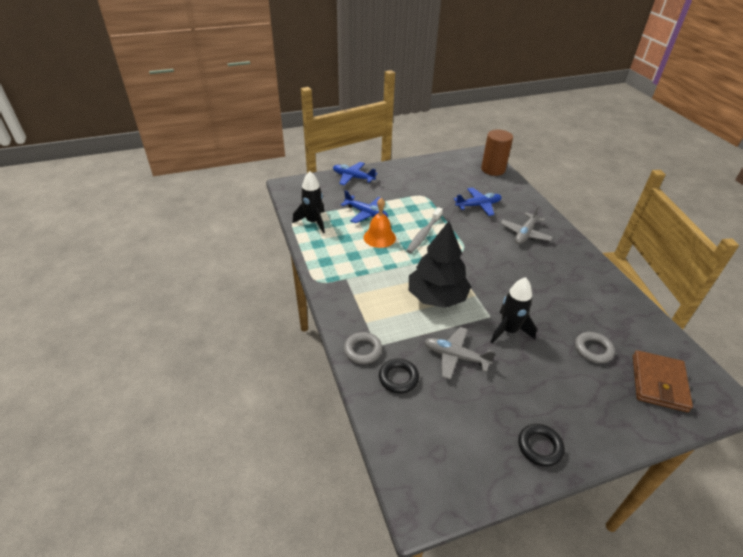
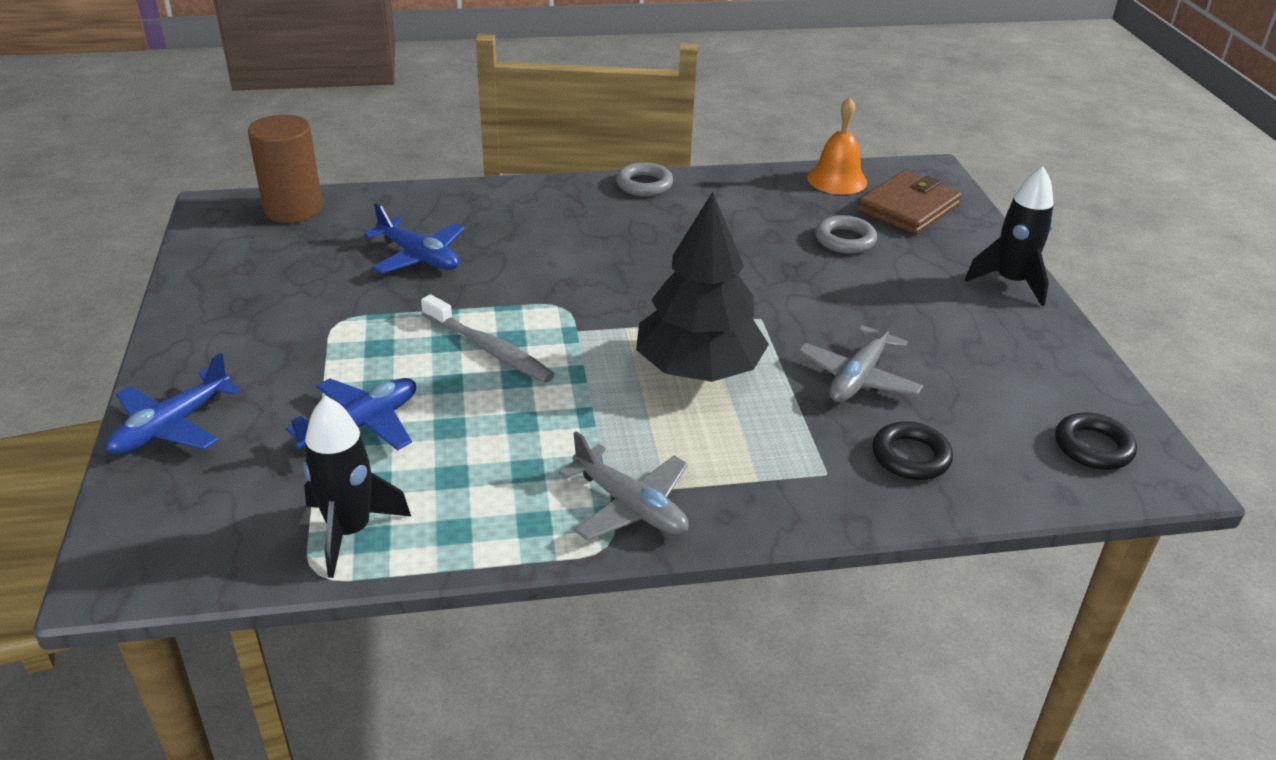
camera: 80 degrees left, 5 degrees down
(363, 350) = (839, 495): grey ring -> grey ring (644, 185)
(379, 237) = (472, 417): orange bell -> orange bell (837, 179)
(478, 205) = (419, 257): blue plane -> blue plane turned 135 degrees clockwise
(508, 330) = (798, 306): black rocket -> black rocket (1010, 282)
(525, 234) = (540, 227): grey plane -> grey plane (630, 506)
(540, 447) = (1033, 335): black ring -> black ring (1093, 447)
(658, 383) = (908, 208): brown wallet -> brown wallet turned 75 degrees counterclockwise

